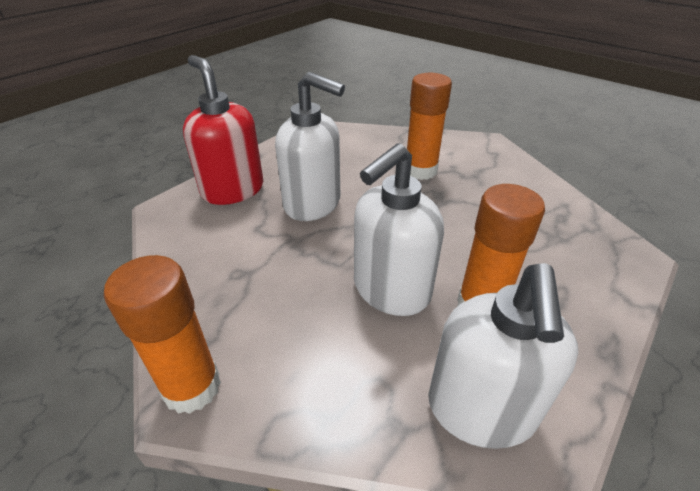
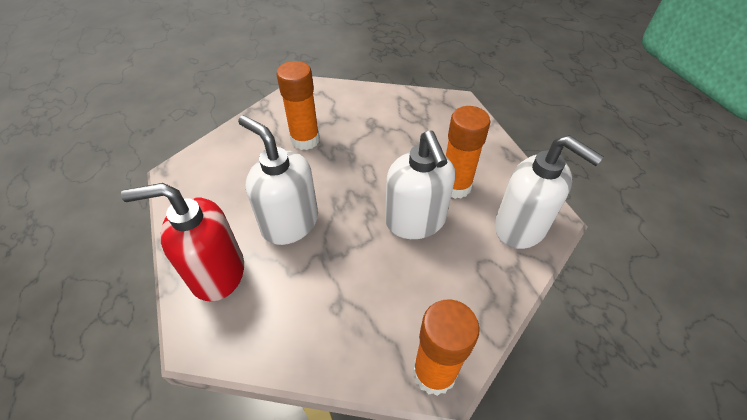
camera: 60 degrees left, 10 degrees up
(313, 204) = (289, 223): white soap dispenser -> white soap dispenser turned 105 degrees counterclockwise

